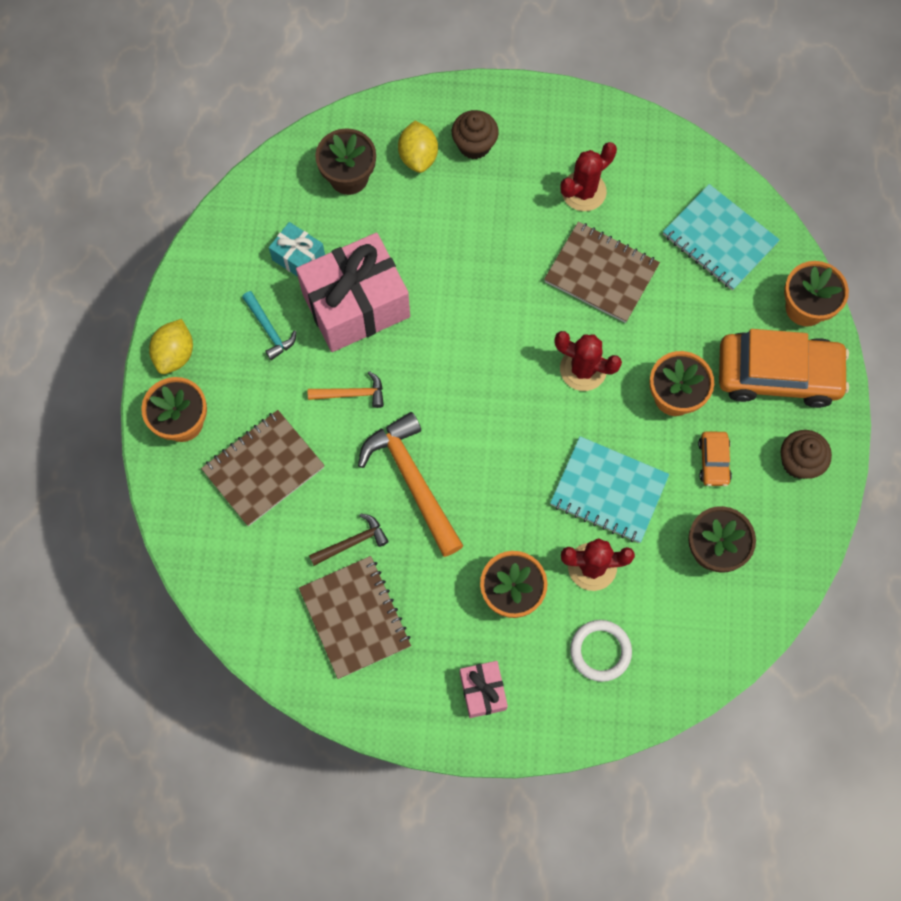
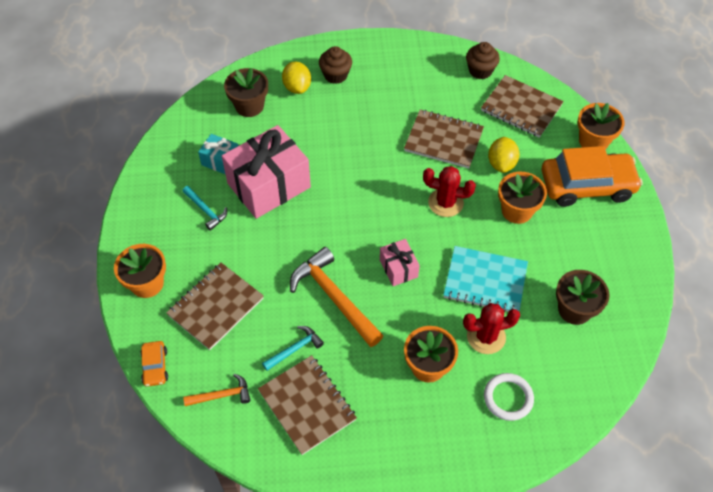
camera: 10 degrees left, 15 degrees down
(175, 354) = (135, 237): yellow lemon -> yellow lemon (501, 164)
(352, 394) = (276, 244): orange hammer -> orange hammer (222, 395)
(352, 542) = (295, 349): brown hammer -> turquoise hammer
(483, 691) = (422, 445): pink gift -> pink gift (398, 268)
(583, 191) = (419, 92): red cactus -> none
(713, 461) = (557, 249): orange car -> orange car (155, 366)
(719, 239) = (521, 108): turquoise notebook -> brown notebook
(799, 462) = (619, 240): brown cupcake -> brown cupcake (480, 71)

